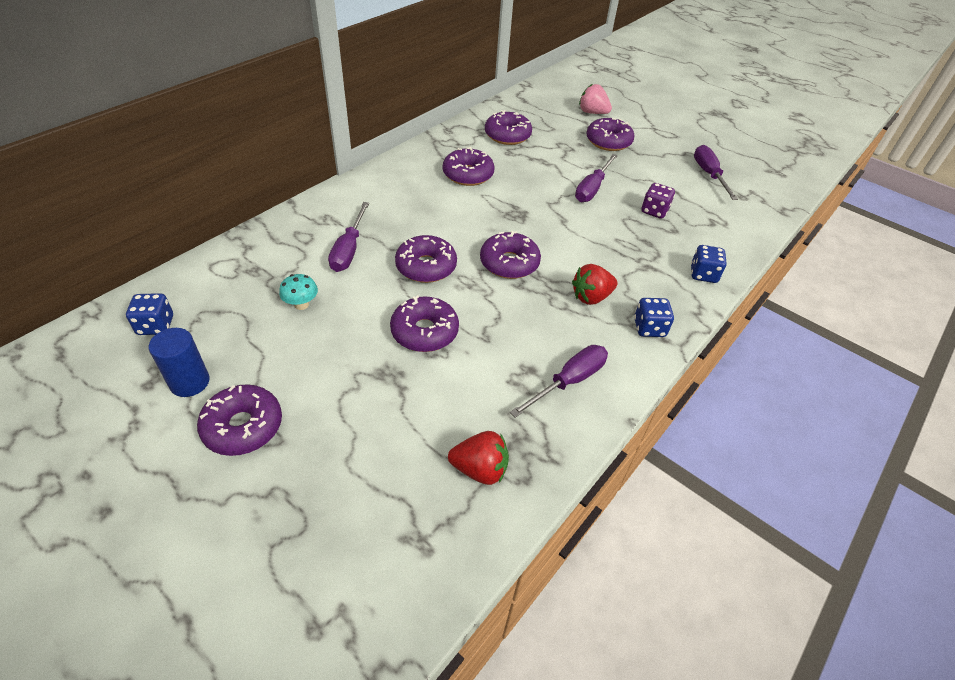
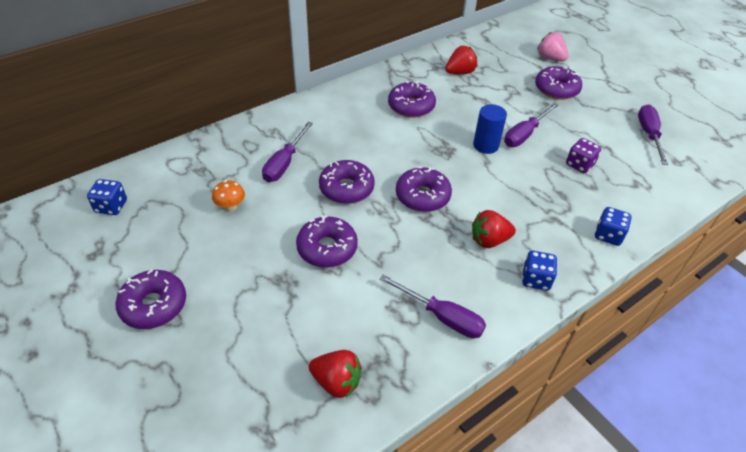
camera: 15 degrees right, 0 degrees up
(190, 382) = (123, 259): blue cylinder -> blue cylinder (485, 145)
(301, 304) = (230, 207): turquoise mushroom -> orange mushroom
(507, 135) = (460, 72): purple donut -> red strawberry
(569, 381) = (442, 317): purple screwdriver -> purple screwdriver turned 60 degrees clockwise

